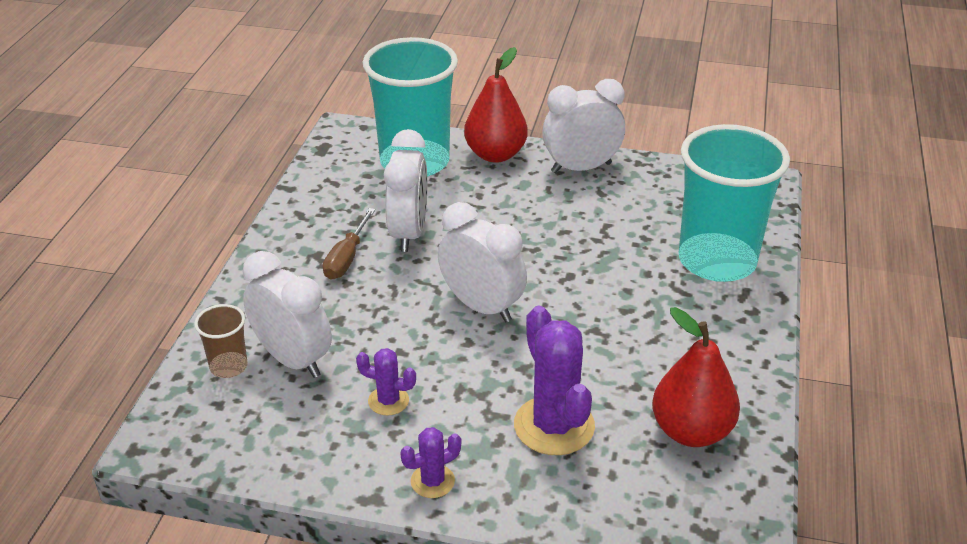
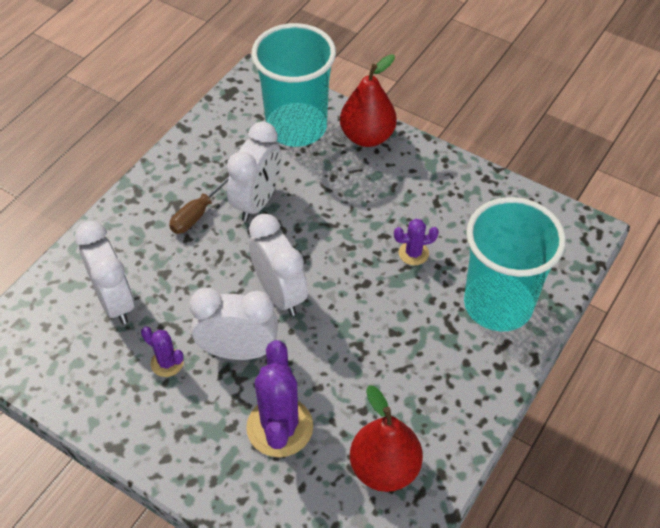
camera: 20 degrees right, 15 degrees up
(228, 366) = (66, 293): brown cup -> none
(432, 481) = (165, 447): purple cactus -> purple cactus (413, 253)
(581, 168) = (433, 171): white clock -> white clock (238, 351)

